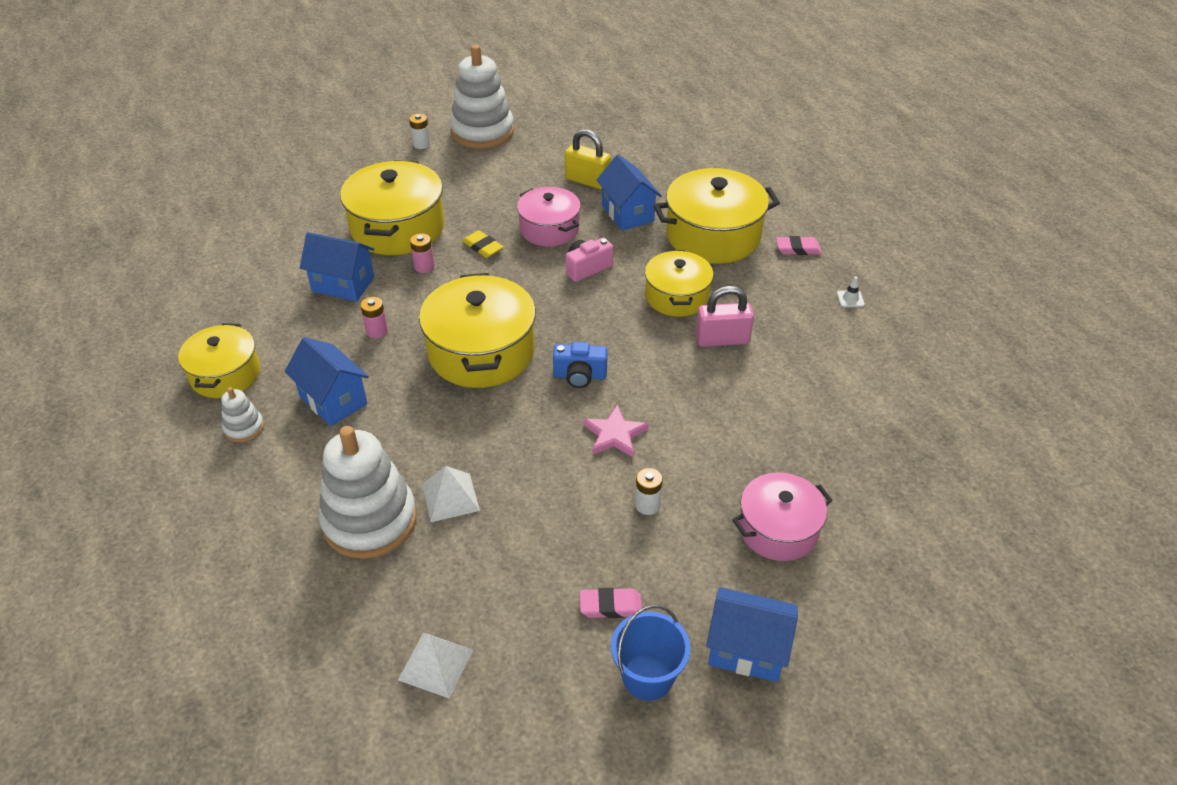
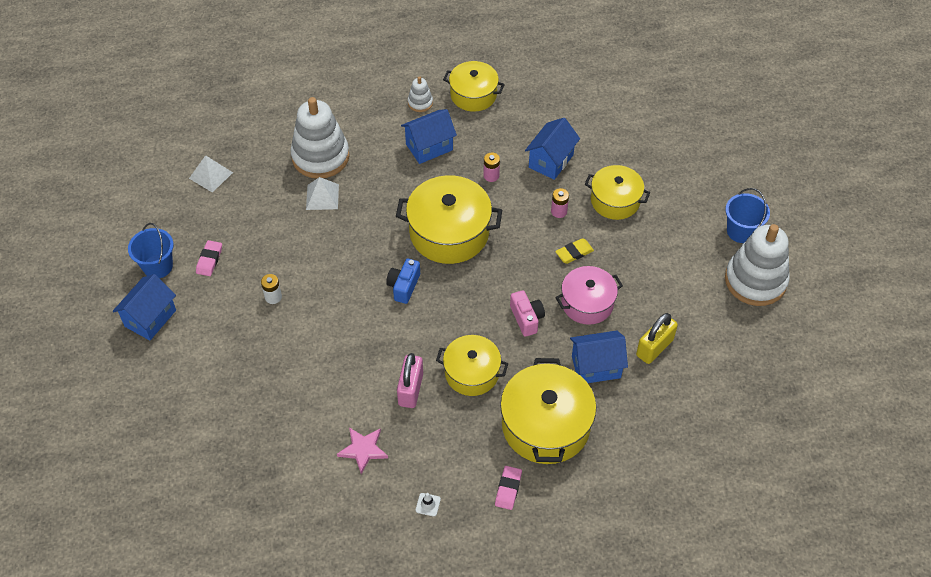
camera: 105 degrees right, 10 degrees up
(397, 228) = (615, 200): yellow pot -> yellow pot, size x0.63
(421, 144) = (741, 231): white battery -> blue bucket
(615, 434) = (339, 294): pink star -> pink star (363, 450)
(778, 529) = (223, 364): pink pot -> none

